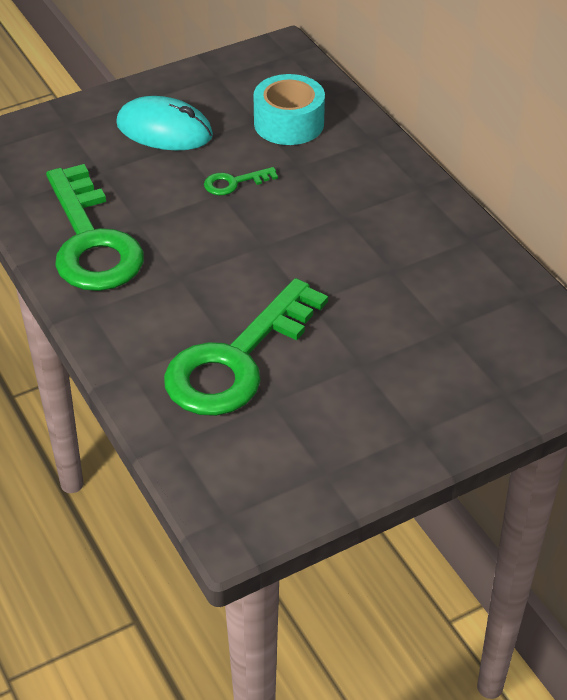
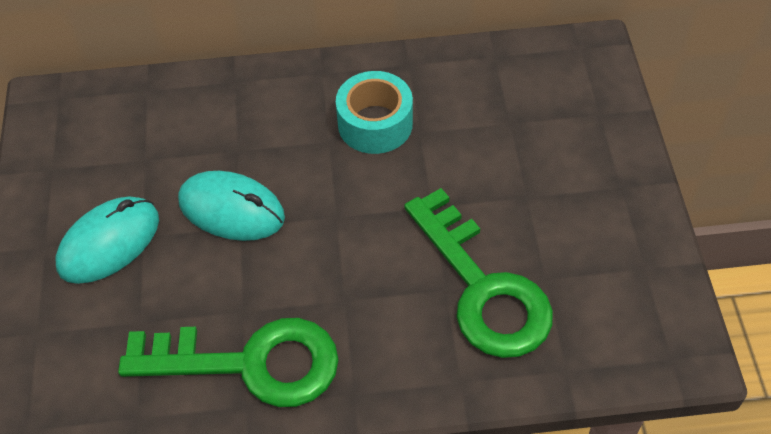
camera: 65 degrees left, 10 degrees up
(234, 183) = (231, 209): green key -> turquoise mouse
(289, 123) = (168, 135): turquoise tape -> turquoise tape (375, 124)

